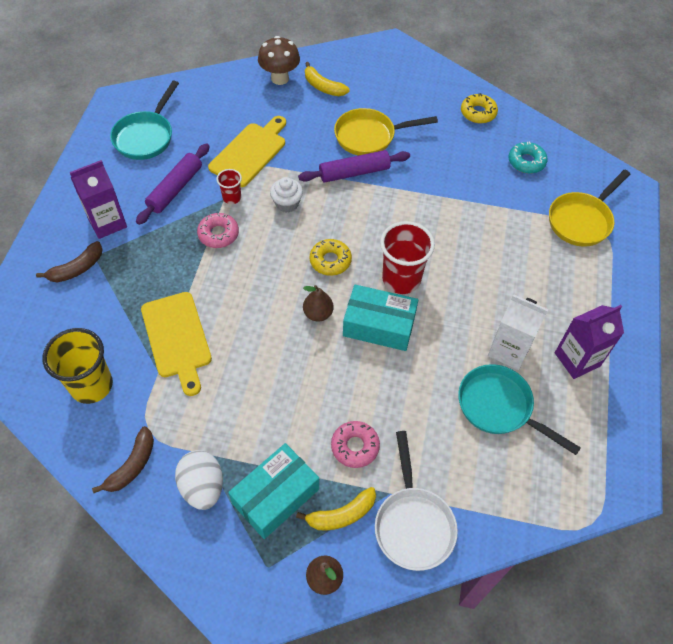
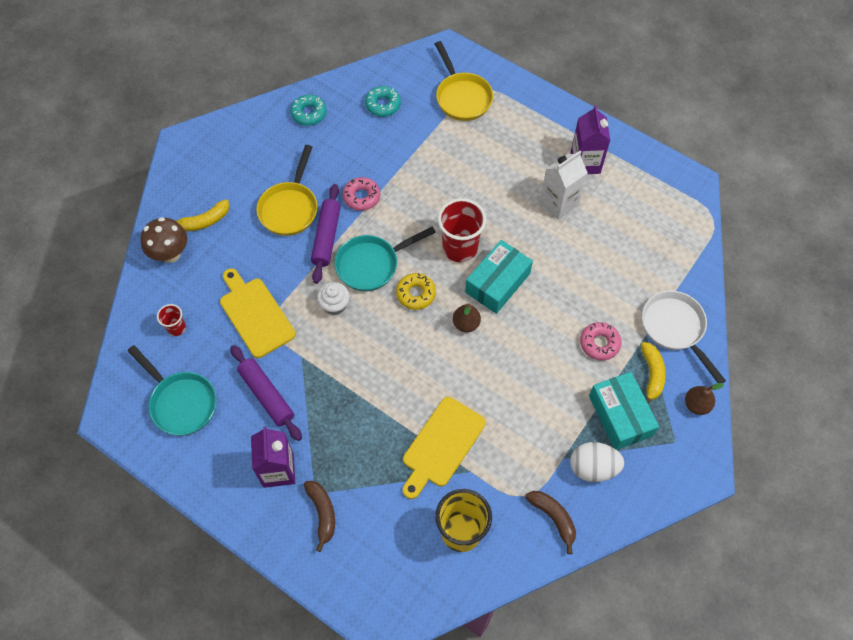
camera: 65 degrees left, 5 degrees up
(177, 338) = (442, 445): yellow cutting board -> yellow cutting board turned 120 degrees clockwise
(218, 234) = (342, 374): pink donut -> pink donut (361, 197)
(232, 198) = (304, 349): red cup -> red cup (176, 328)
(413, 523) = (675, 329): white pan -> white pan turned 135 degrees counterclockwise
(478, 113) = (309, 113): yellow donut -> turquoise donut
(499, 407) = (604, 232): turquoise pan -> turquoise pan (372, 264)

